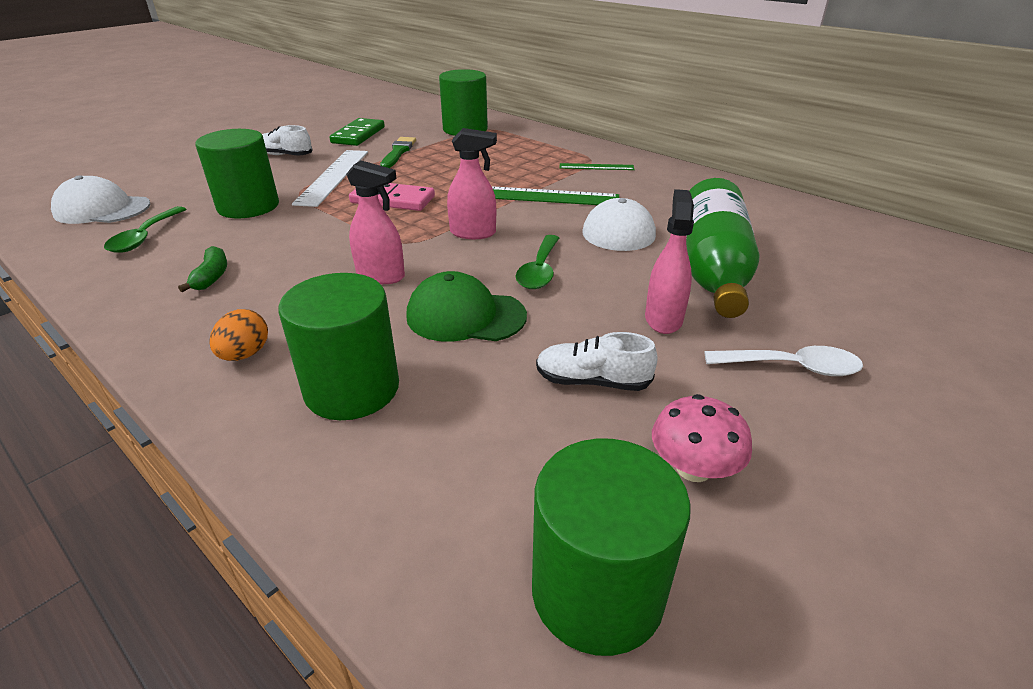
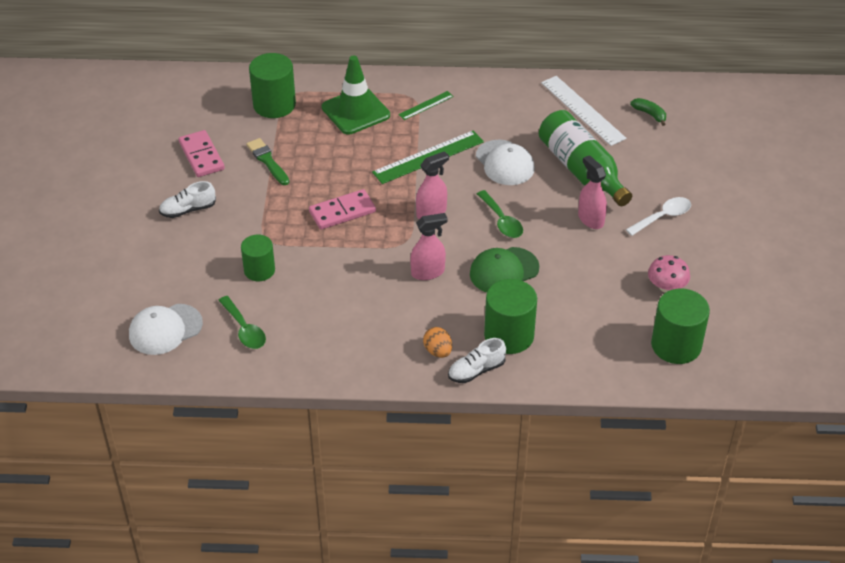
camera: 40 degrees left, 10 degrees up
(212, 277) = (340, 327): green banana -> green banana (649, 114)
(248, 206) = (259, 270): green cylinder -> green cylinder, size x0.65
(333, 176) = (265, 212): white ruler -> white ruler (583, 110)
(358, 135) = (201, 156): green domino -> pink domino
(524, 151) = (355, 111): none -> green traffic cone
(592, 381) = (596, 272): white shoe -> white shoe (476, 370)

